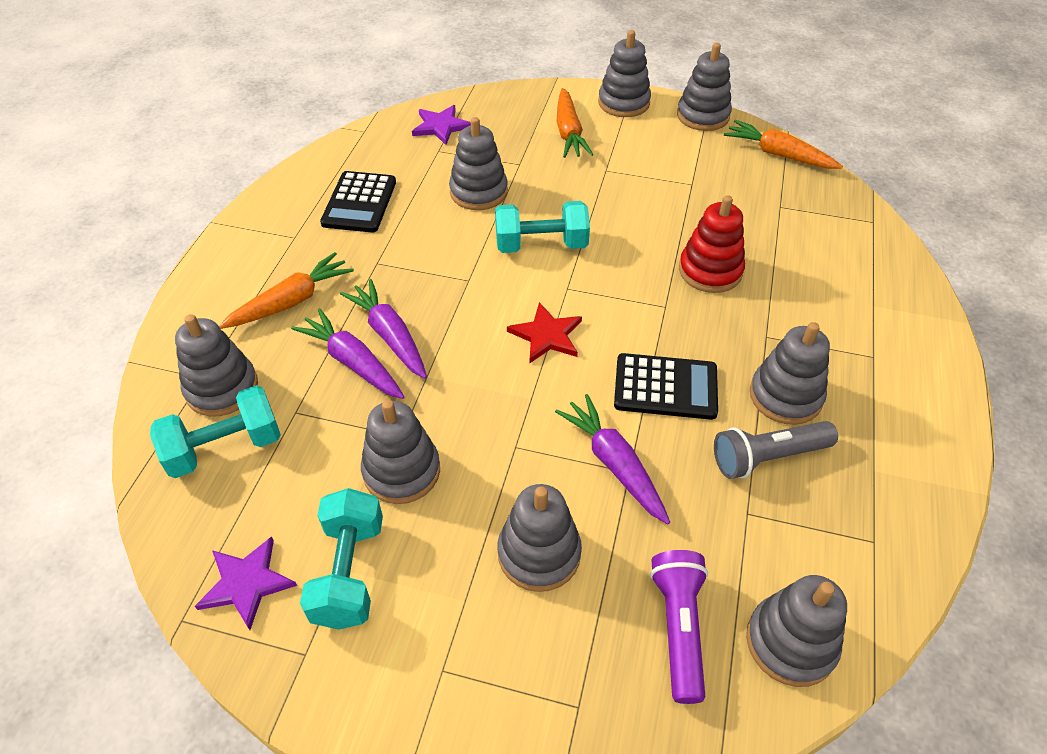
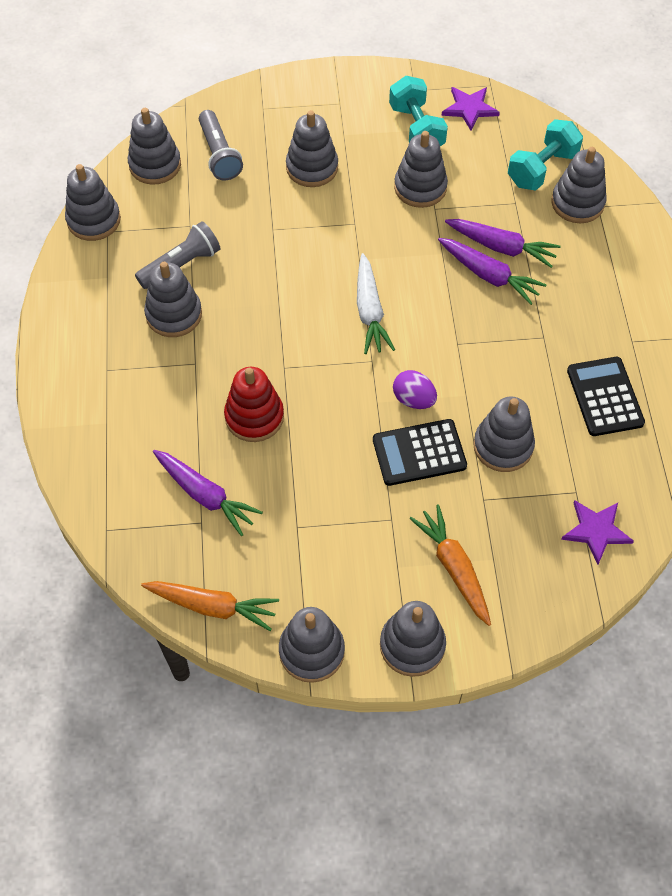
camera: 160 degrees right, 10 degrees up
(291, 301) = (584, 281): orange carrot -> none
(541, 245) = (413, 399): turquoise dumbbell -> purple egg
(546, 335) = (370, 311): red star -> white carrot
(614, 464) = (284, 231): purple carrot -> purple carrot (205, 495)
(665, 387) = (264, 295): black calculator -> black calculator (419, 453)
(679, 628) = (219, 154): purple flashlight -> grey flashlight
(896, 567) = (94, 220): none -> grey stacking toy

